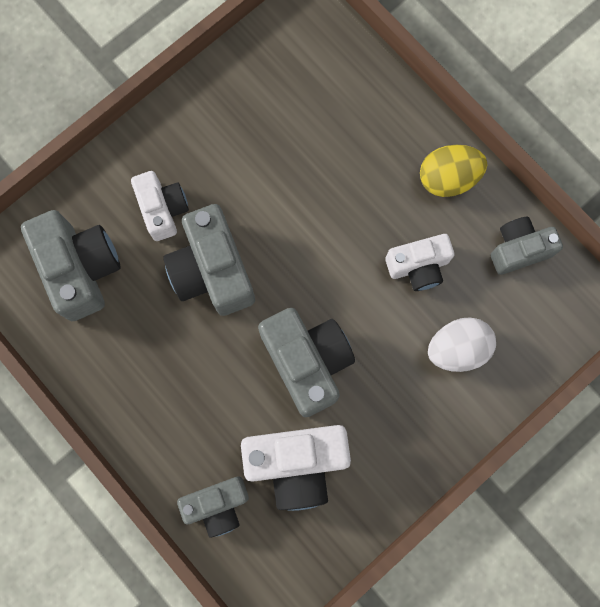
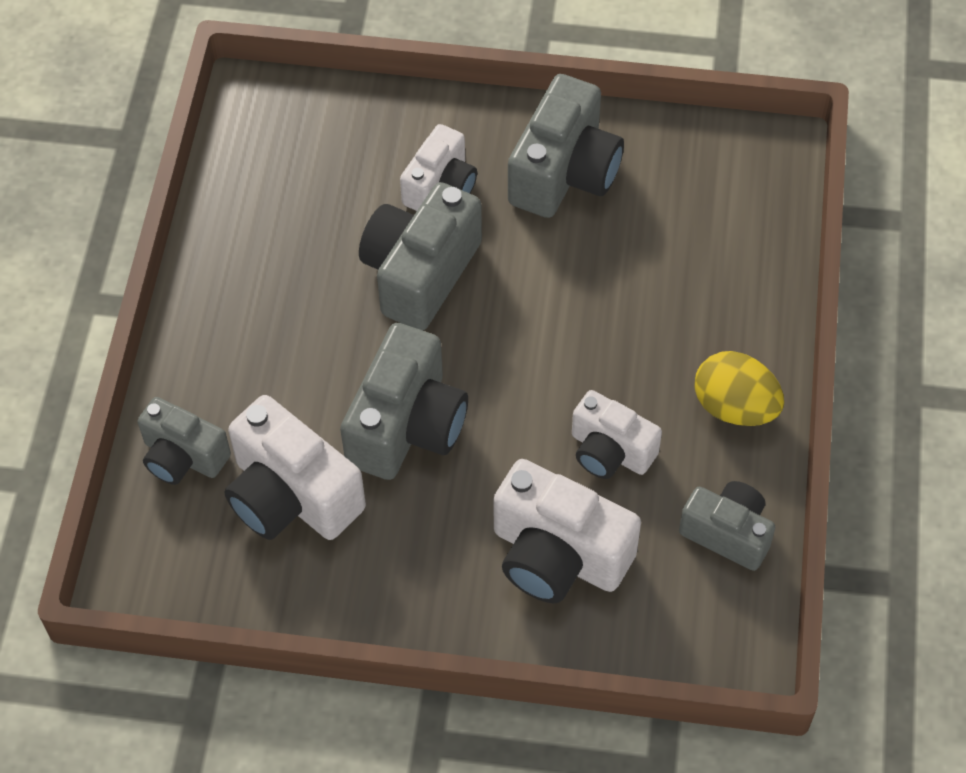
camera: 50 degrees right, 20 degrees down
(80, 269) = (313, 166): grey camera -> grey camera (564, 173)
(457, 348) = (558, 555): white egg -> white camera

